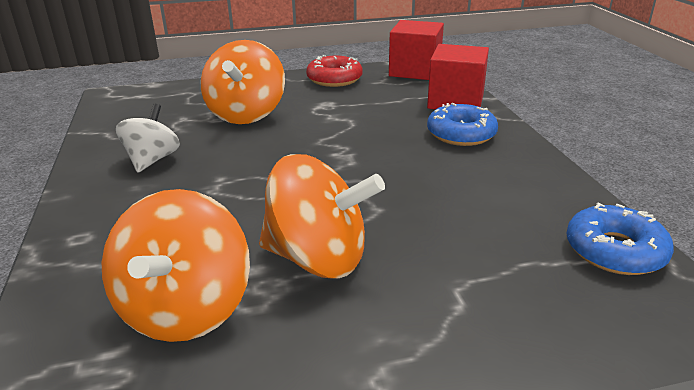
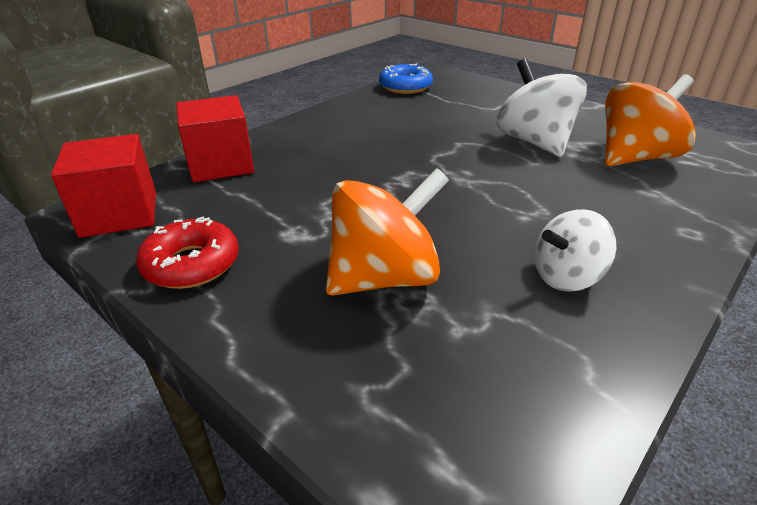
camera: 125 degrees left, 5 degrees up
(318, 258) = (534, 142): orange spinning top -> white spinning top
(461, 134) = (301, 145): blue donut -> none

